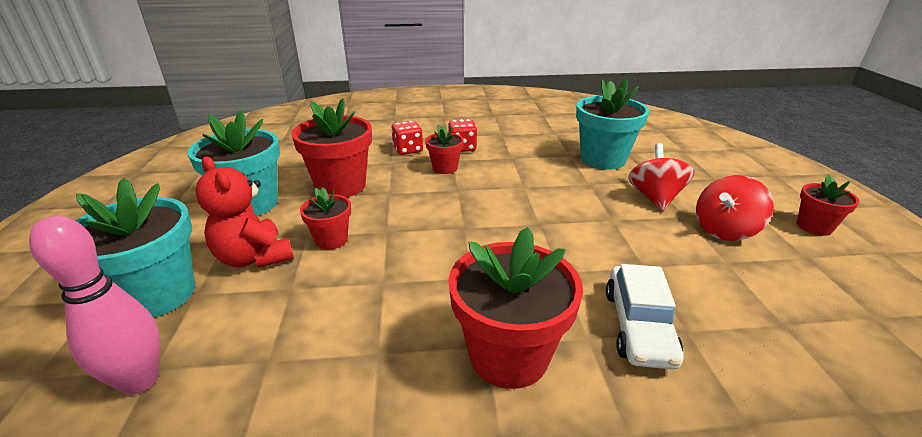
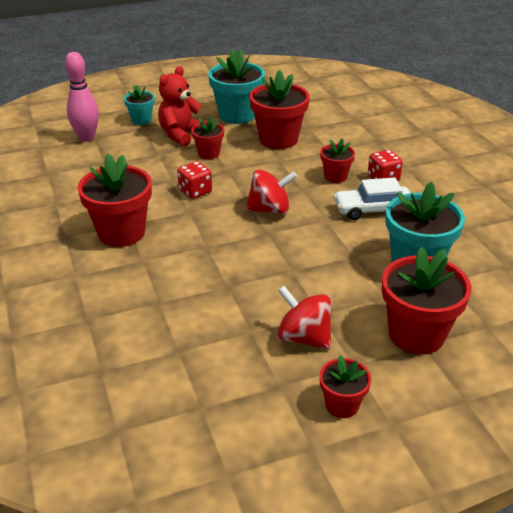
camera: 75 degrees right, 5 degrees up
(157, 295) = (141, 120): turquoise flower pot -> turquoise flower pot, size x0.54
(408, 150) = (358, 153): red dice -> red dice (195, 191)
(638, 326) = (157, 281): white car -> white car (372, 210)
(655, 198) = (347, 297): red spinning top -> red spinning top (269, 210)
(702, 177) = (416, 334): none -> red flower pot

